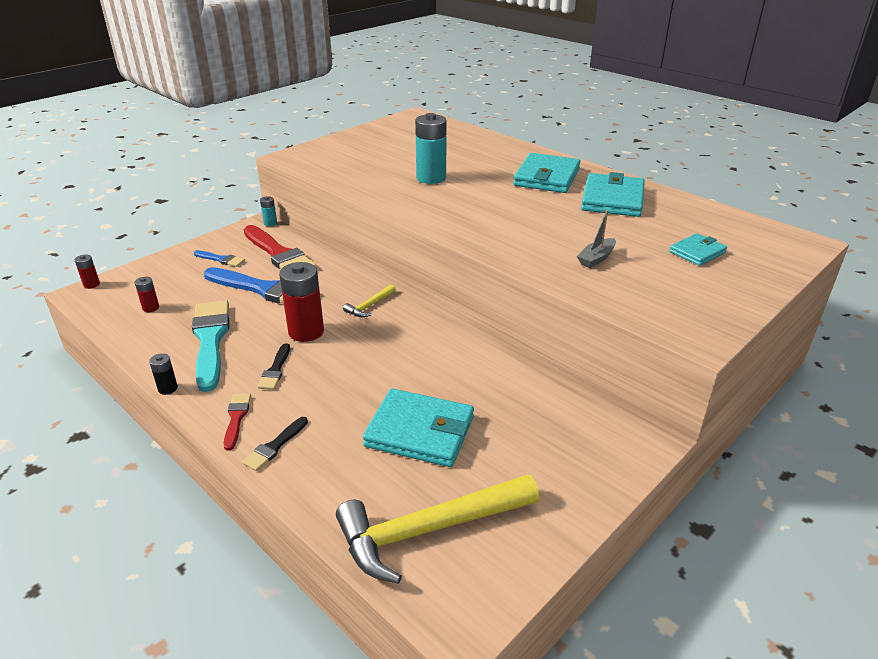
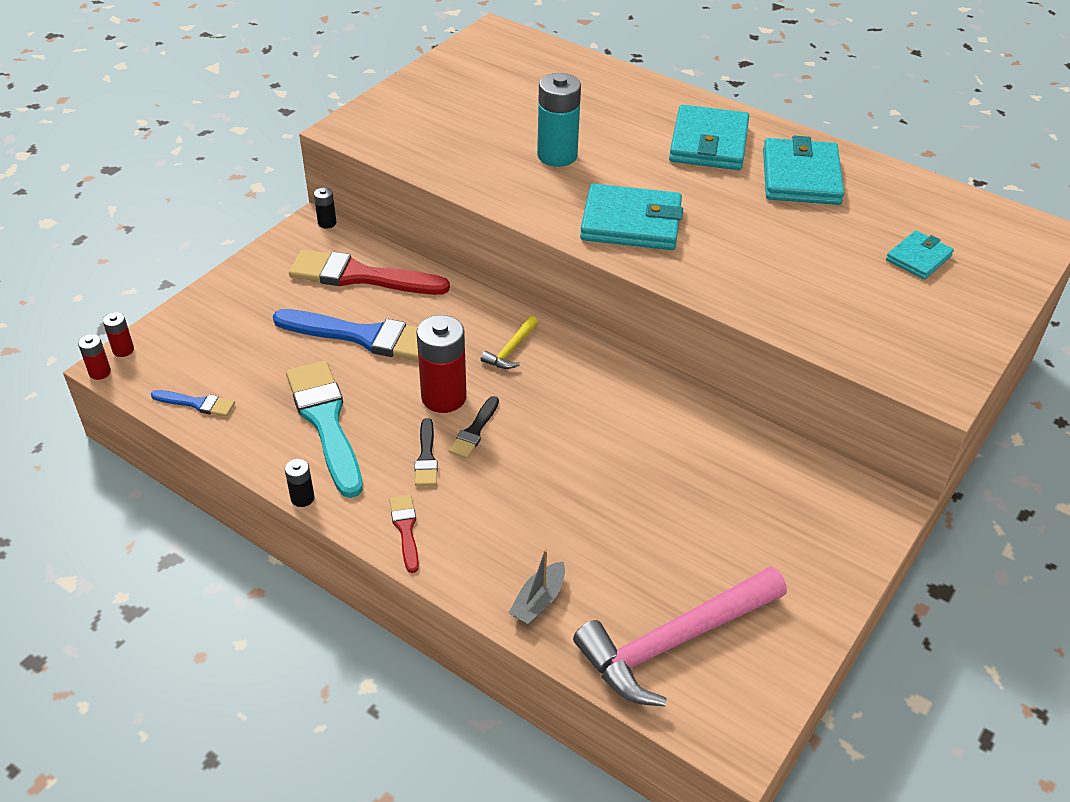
camera: 10 degrees left, 10 degrees up
(151, 308) = (224, 380): red battery -> red battery (100, 372)
(221, 259) = (284, 292): blue brush -> blue brush (197, 404)
(270, 223) = (327, 223): turquoise battery -> black battery
(274, 446) = (466, 561): black brush -> black brush (474, 431)
(279, 254) = (360, 276): red brush -> red brush turned 150 degrees clockwise
(420, 431) = (628, 522): turquoise wallet -> turquoise wallet (631, 222)
(429, 530) = (675, 641): yellow hammer -> pink hammer
(596, 258) = (802, 278): grey boat -> grey boat (538, 601)

